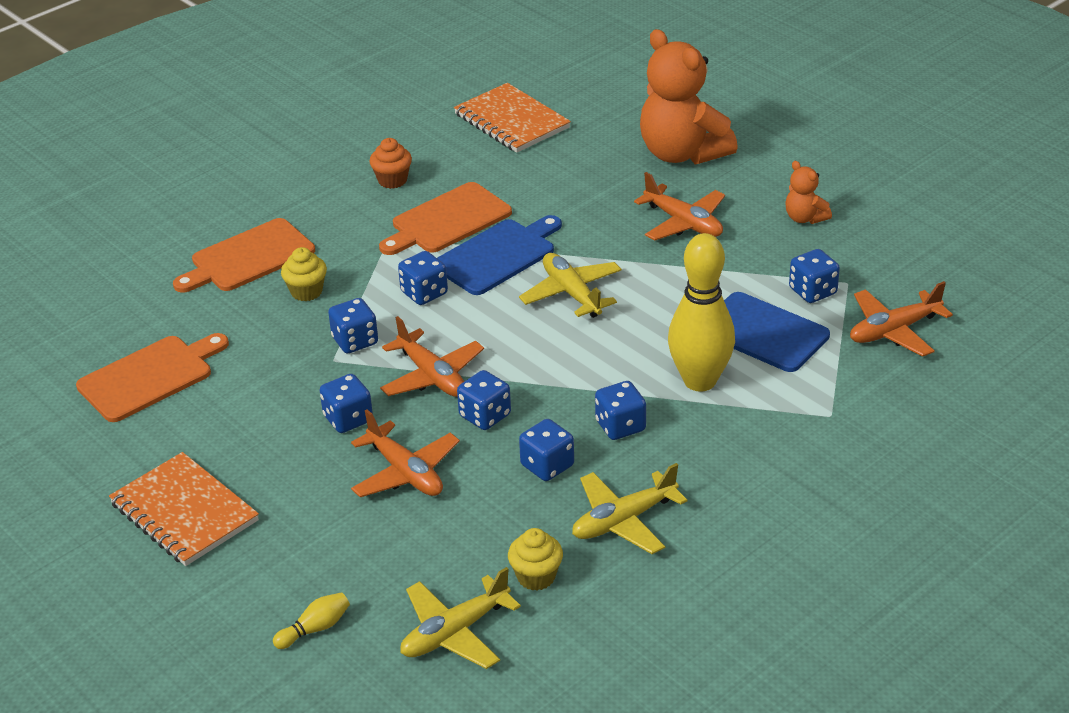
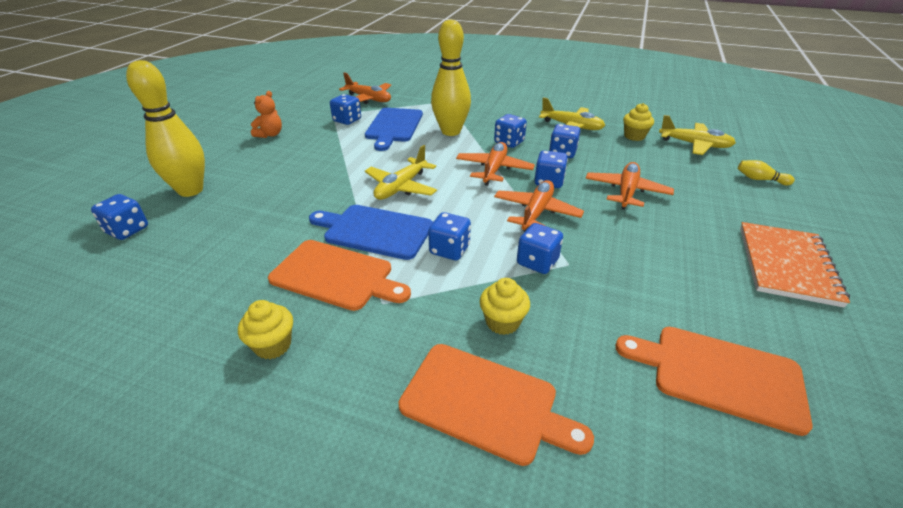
camera: 120 degrees left, 0 degrees up
(348, 419) = (615, 231): blue dice -> blue dice (127, 230)
(392, 180) = (273, 345): orange cupcake -> yellow cupcake
(511, 121) = (128, 298): orange notebook -> none
(682, 153) = (190, 190): orange teddy bear -> yellow bowling pin
(683, 223) = (292, 169): orange plane -> orange plane (494, 169)

